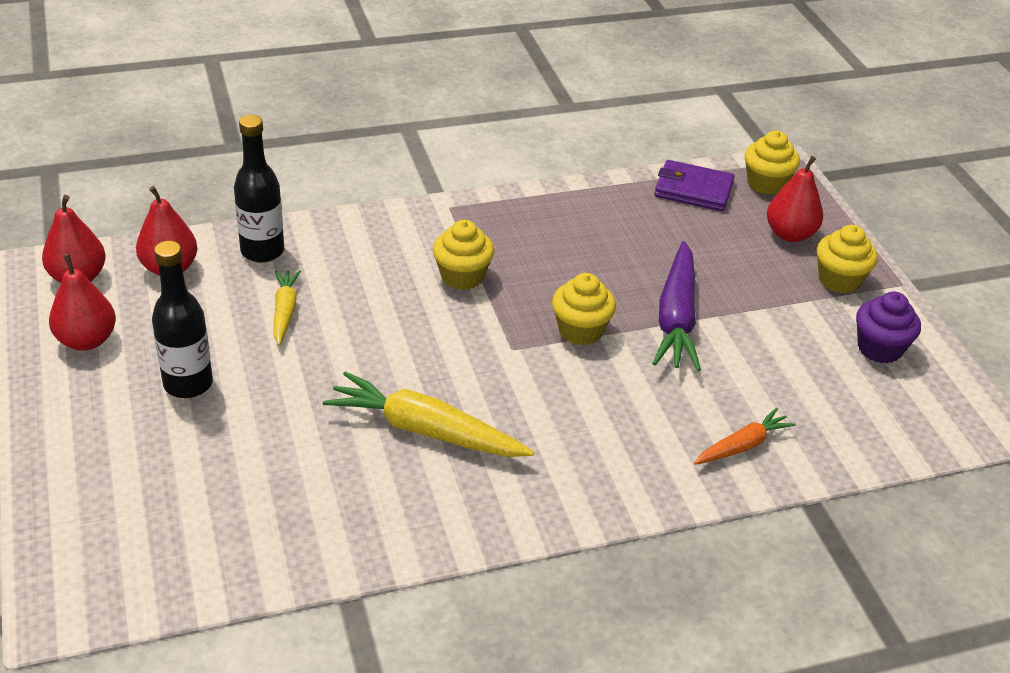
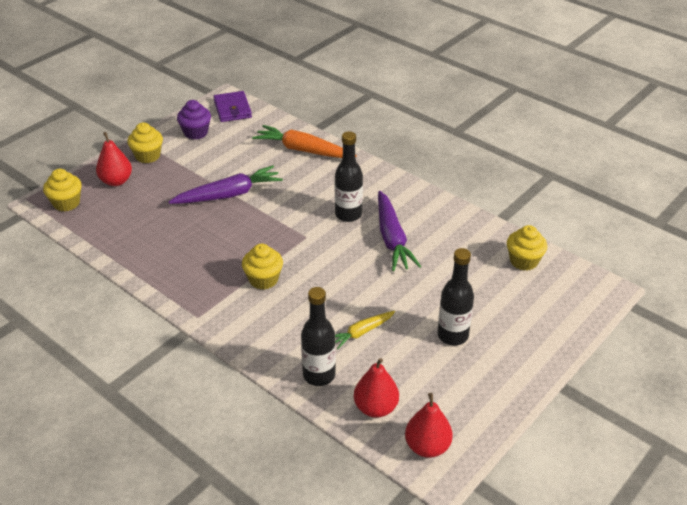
camera: 120 degrees left, 0 degrees up
(87, 340) = (469, 400): red pear -> none
(425, 430) = (392, 239): yellow carrot -> purple carrot
(524, 413) = (348, 214): none -> black bottle
(580, 330) = (269, 220): yellow cupcake -> yellow cupcake (523, 261)
(693, 190) = (95, 227): purple wallet -> purple wallet (232, 109)
(742, 446) = (303, 150): orange carrot -> orange carrot, size x1.76

